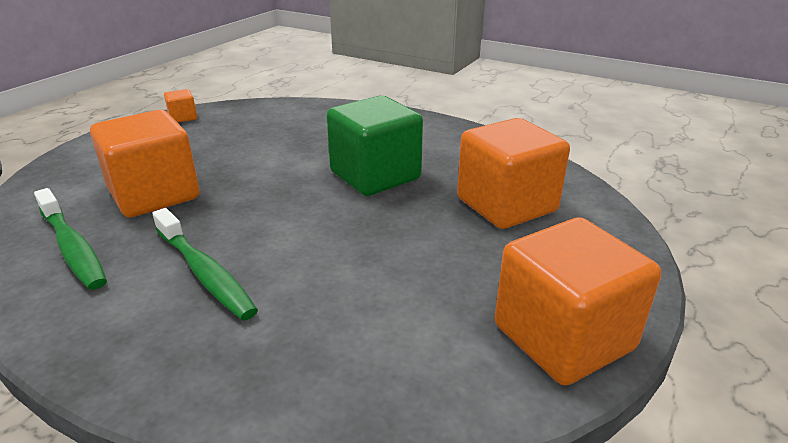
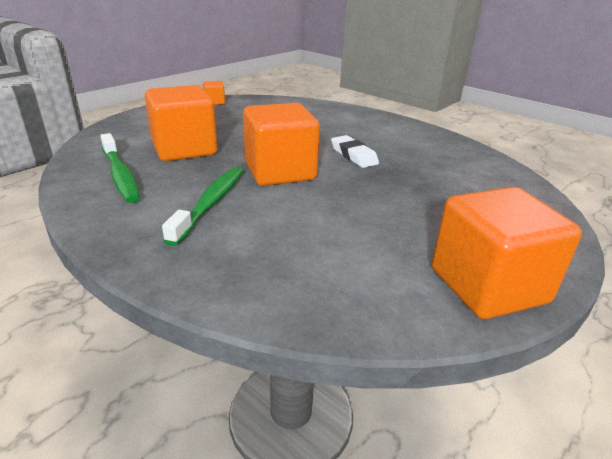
camera: 10 degrees right, 0 degrees up
(205, 273) = (211, 203): green toothbrush -> green toothbrush turned 135 degrees counterclockwise
(375, 176) = (353, 155): green cube -> white eraser
(506, 205) = (458, 188): orange cube -> orange cube (280, 171)

